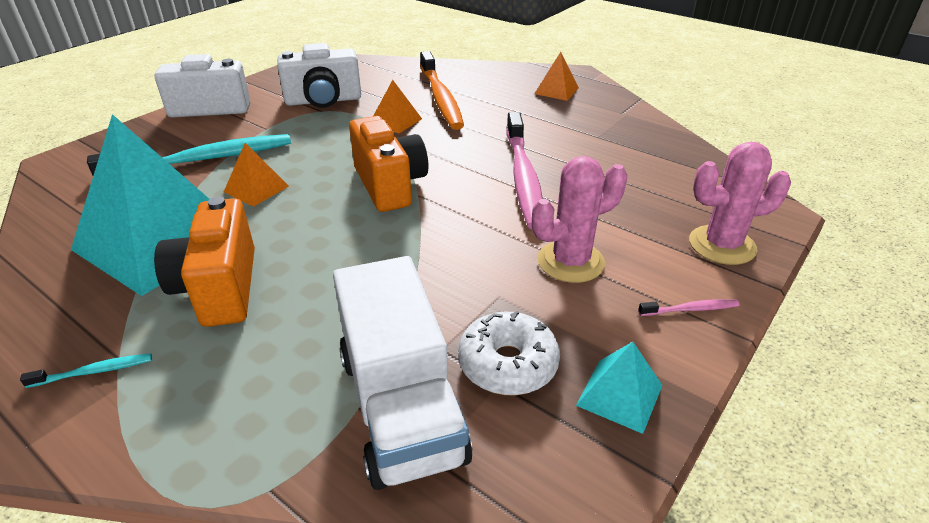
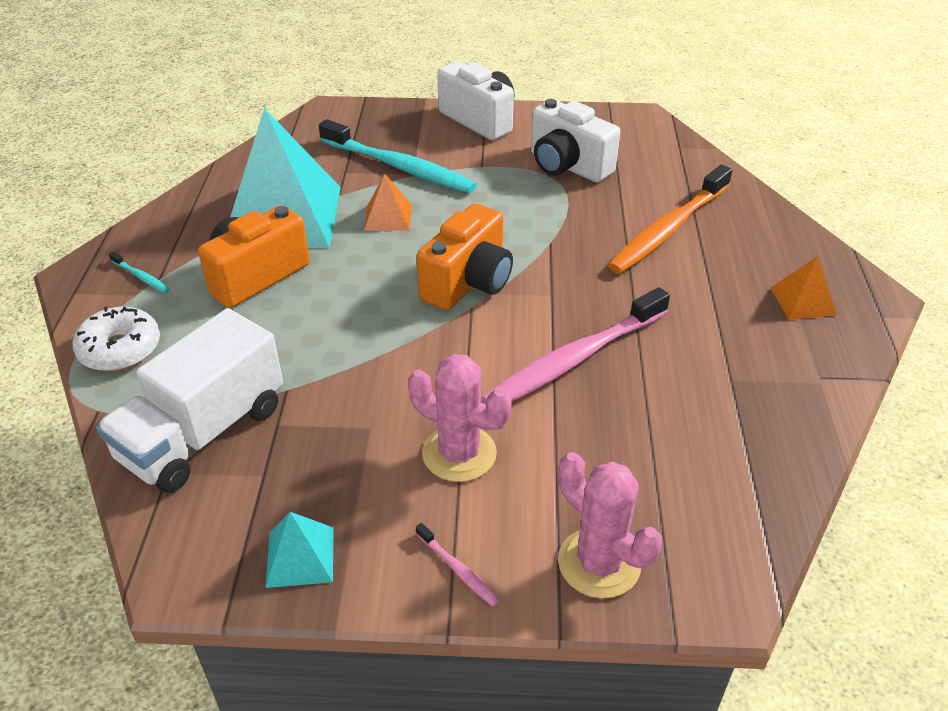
camera: 55 degrees right, 5 degrees up
(395, 121) = (583, 226): orange pyramid -> none
(508, 364) = (288, 471): white donut -> white donut (120, 349)

